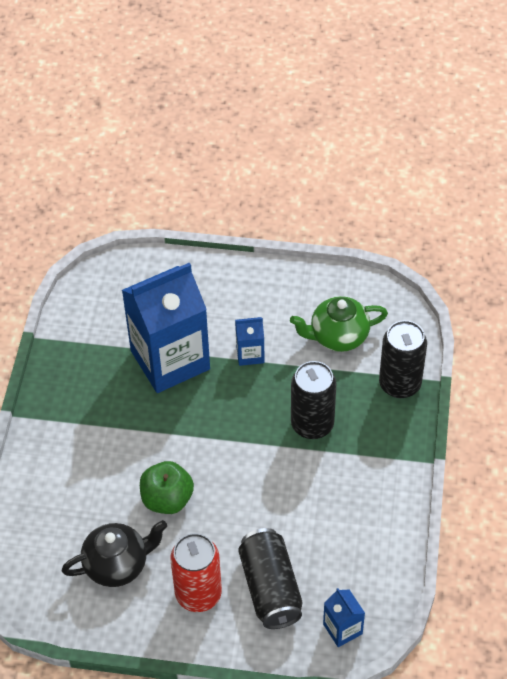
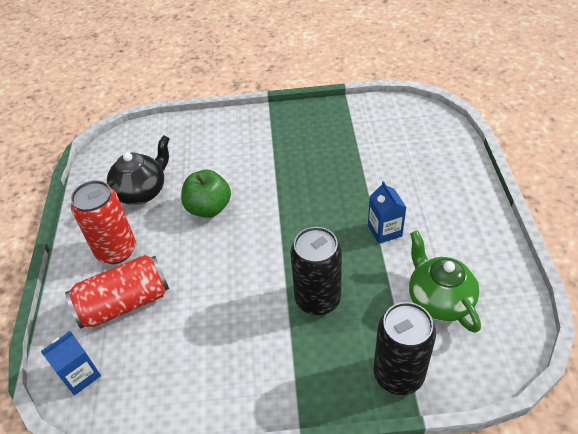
camera: 80 degrees right, 5 degrees down
(117, 564) = (142, 191): black teapot -> black teapot turned 105 degrees counterclockwise
(170, 360) = (355, 176): blue carton -> none
(270, 588) = (124, 303): black can -> red can

